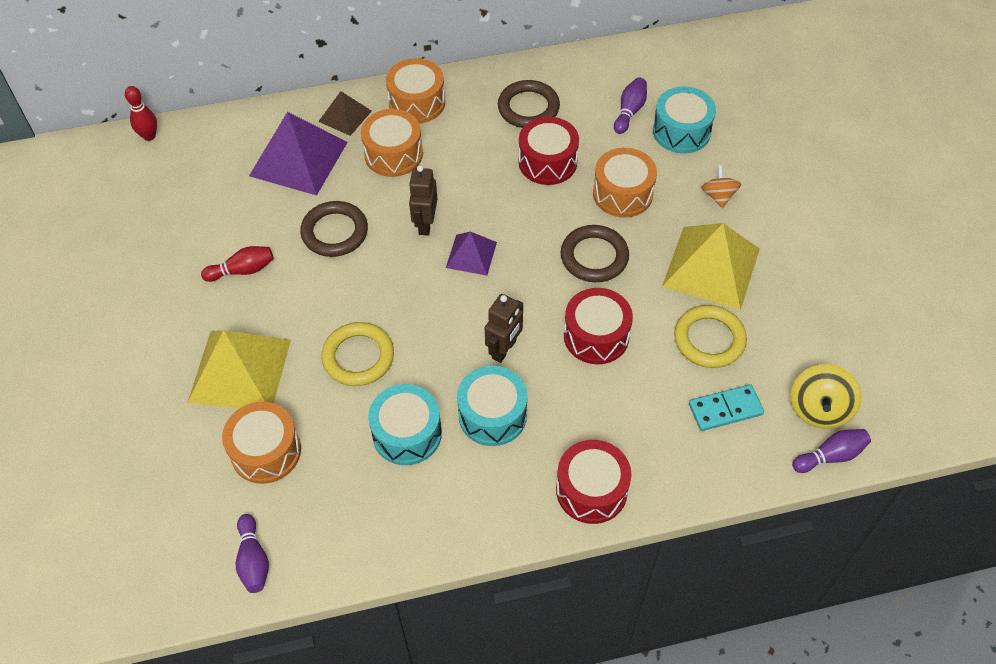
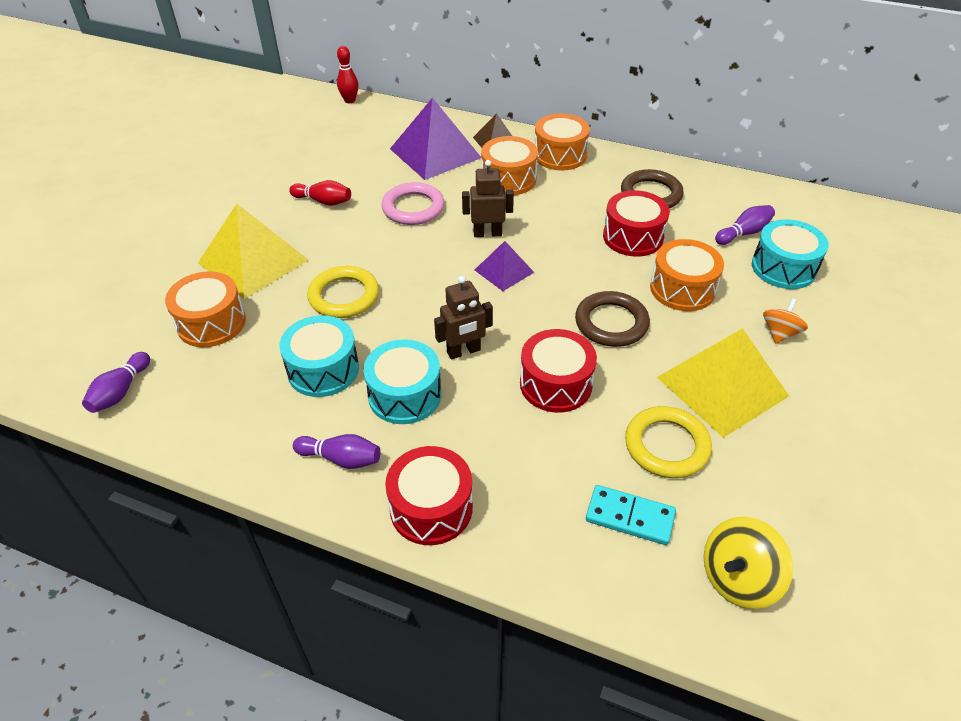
camera: 35 degrees right, 10 degrees down
(335, 232) = (413, 208): brown ring -> pink ring
(425, 224) = (487, 233): brown robot -> brown robot turned 45 degrees clockwise
(830, 456) = (714, 634): purple bowling pin -> purple bowling pin (341, 458)

